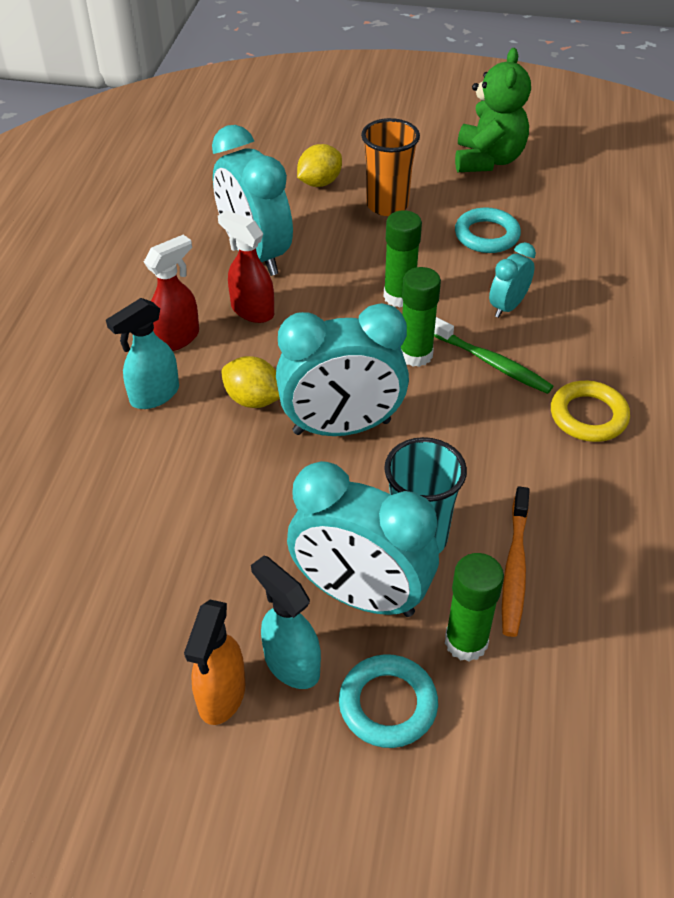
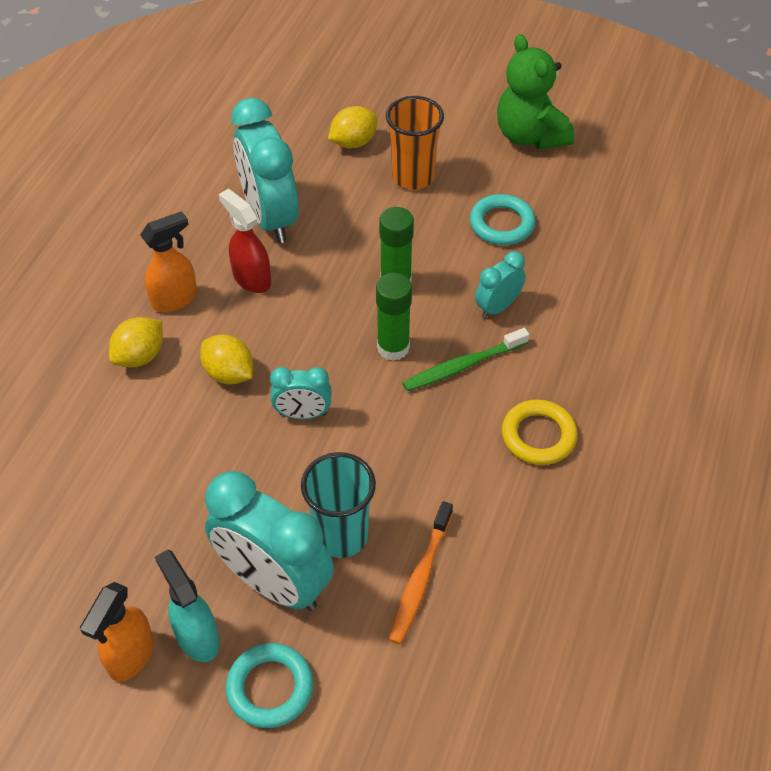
camera: 10 degrees right, 5 degrees up
(154, 395) = (140, 356): turquoise spray bottle -> yellow lemon
(177, 338) = (175, 299): red spray bottle -> orange spray bottle
(342, 427) = (303, 414): turquoise clock -> turquoise clock, size x0.51
(466, 642) = (355, 642): green glue stick -> none
(488, 160) = (530, 136): green teddy bear -> green teddy bear turned 135 degrees clockwise
(491, 362) = (463, 366): green toothbrush -> green toothbrush turned 105 degrees clockwise

